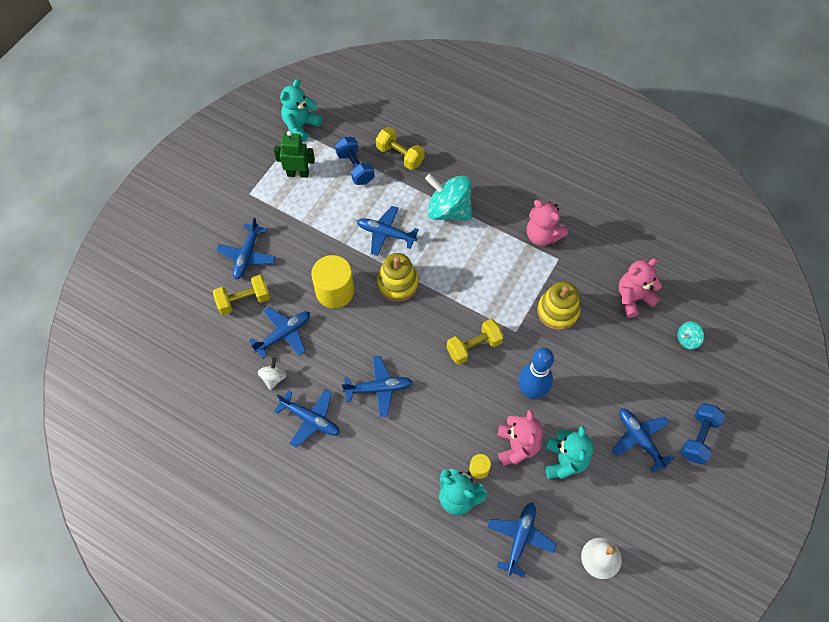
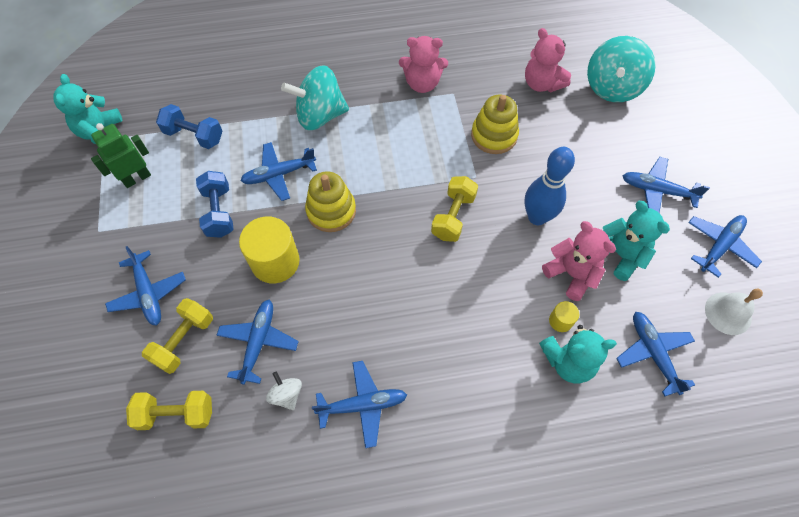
camera: 40 degrees left, 0 degrees up
(379, 388) = (402, 321): blue plane -> blue plane (719, 246)
(400, 155) = (230, 98): yellow dumbbell -> yellow dumbbell (176, 414)
(633, 298) = (541, 84): pink teddy bear -> pink teddy bear turned 60 degrees counterclockwise
(687, 340) = (612, 87): turquoise spinning top -> turquoise spinning top, size x2.12
(698, 438) = (695, 156): blue dumbbell -> blue dumbbell (219, 212)

